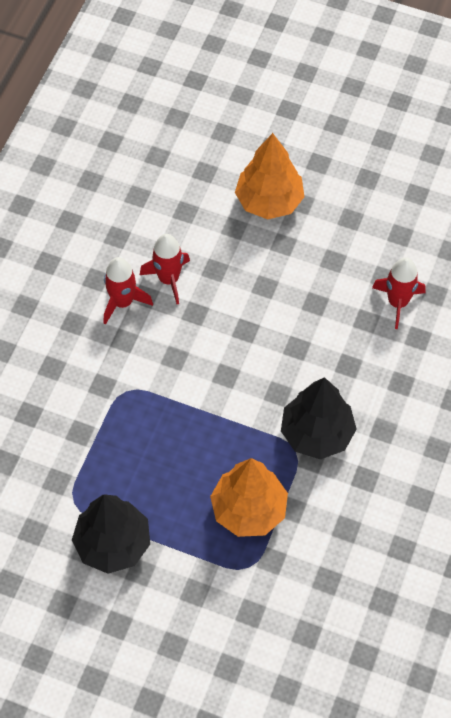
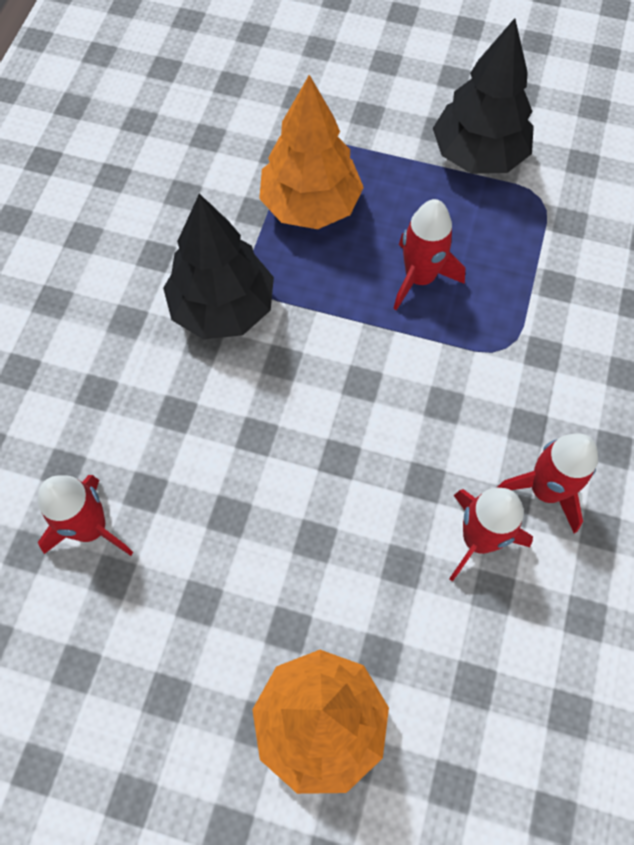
camera: 175 degrees right, 5 degrees up
(176, 445) = (419, 278): none -> red rocket

